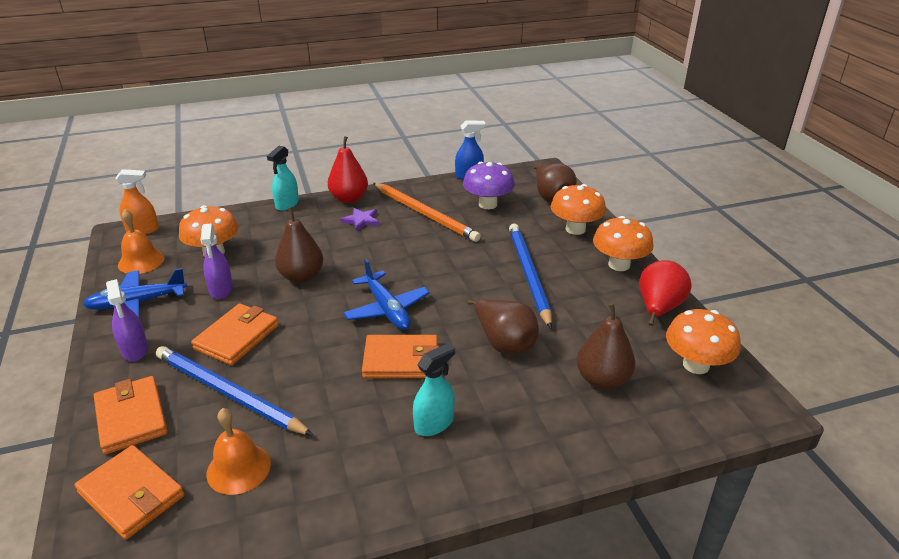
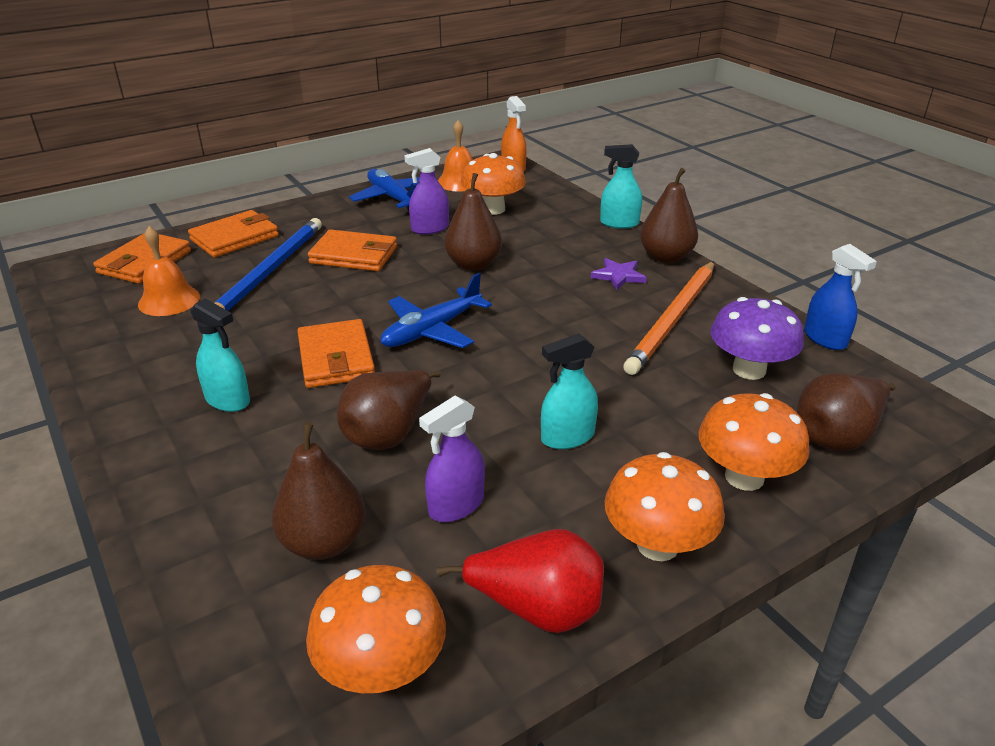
camera: 75 degrees right, 0 degrees up
(135, 350) = (324, 215): purple spray bottle -> purple spray bottle (456, 505)
(349, 198) = (666, 257): red pear -> brown pear
(528, 274) = (567, 437): blue pencil -> turquoise spray bottle

